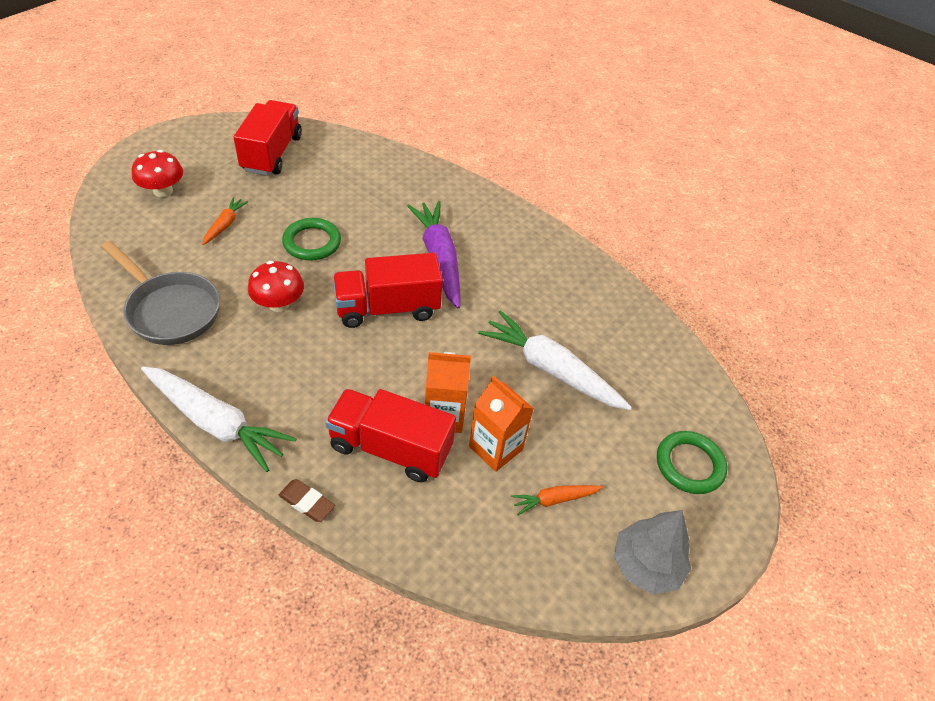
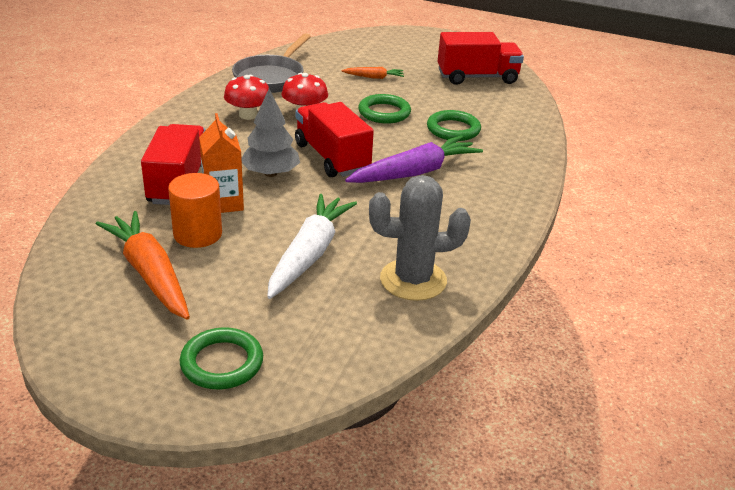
camera: 75 degrees right, 15 degrees down
(163, 191) = (390, 50): red mushroom -> red mushroom (248, 115)
(216, 423) = (176, 113): white carrot -> none
(307, 502) = (116, 158): brown eraser -> none
(371, 207) = (453, 129): none -> green ring
(495, 448) = (197, 234): orange carton -> orange cylinder
(554, 500) = (150, 274): orange carrot -> orange carrot, size x2.03
(602, 313) = (413, 280): none -> grey cactus
(646, 565) = (88, 339): grey tree -> grey tree (271, 173)

